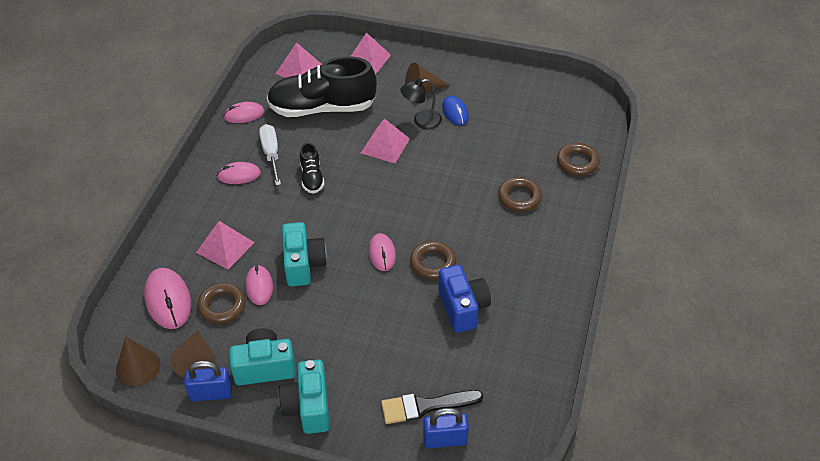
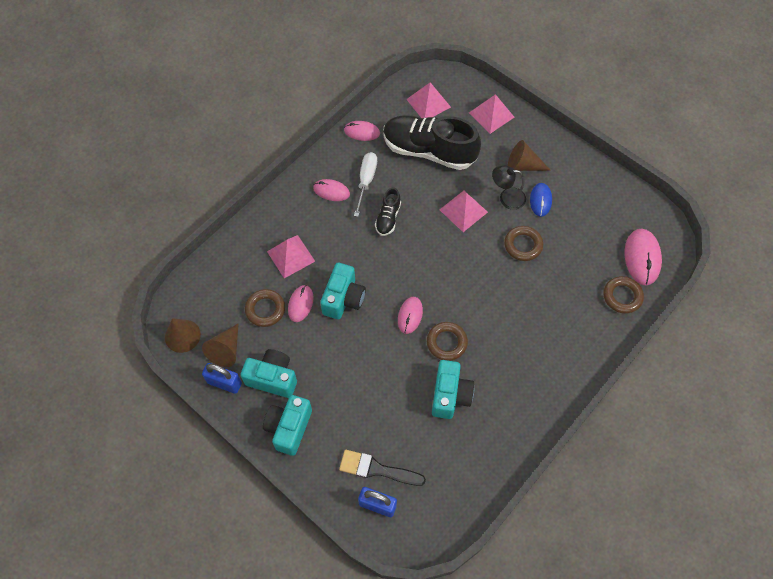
camera: 25 degrees right, 15 degrees up
(168, 300) = (228, 286): pink mouse -> pink mouse (642, 258)
(463, 308) = (450, 395): blue camera -> turquoise camera
(519, 197) = (552, 310): brown ring -> brown ring (523, 245)

